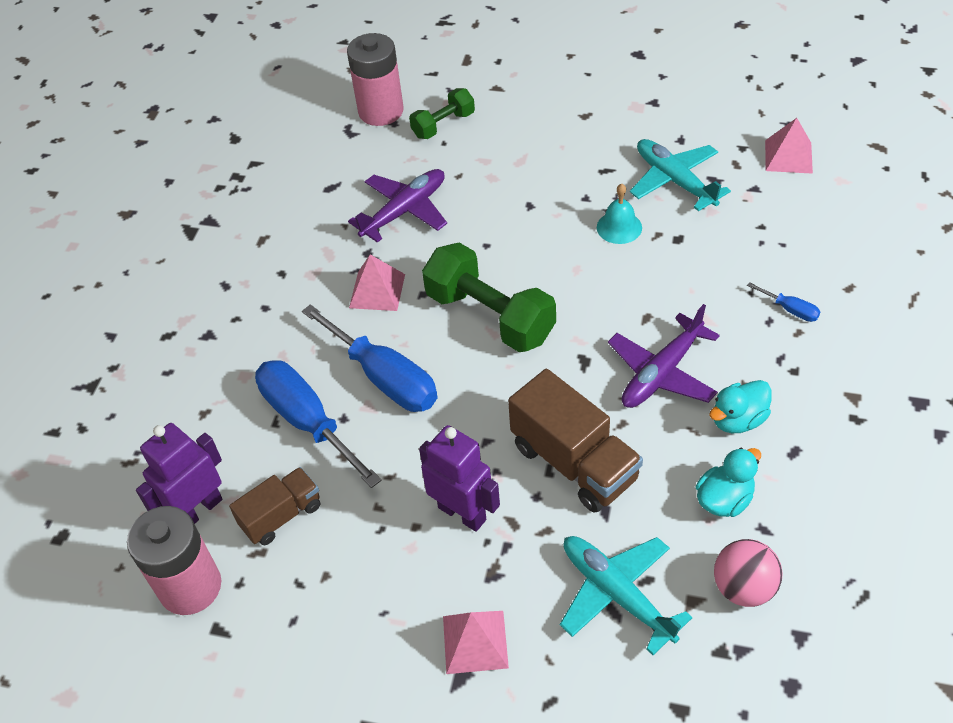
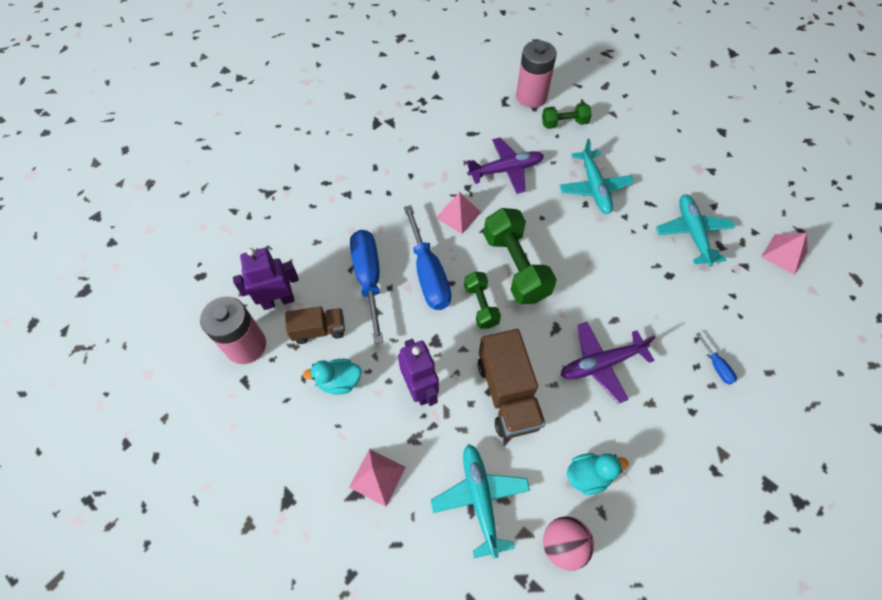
camera: 25 degrees right, 10 degrees up
(476, 381) = (481, 305): none -> green dumbbell
(528, 182) = (594, 187): none -> turquoise plane
(619, 227) = (634, 247): turquoise bell -> none
(738, 420) = (631, 425): turquoise duck -> turquoise duck (339, 381)

